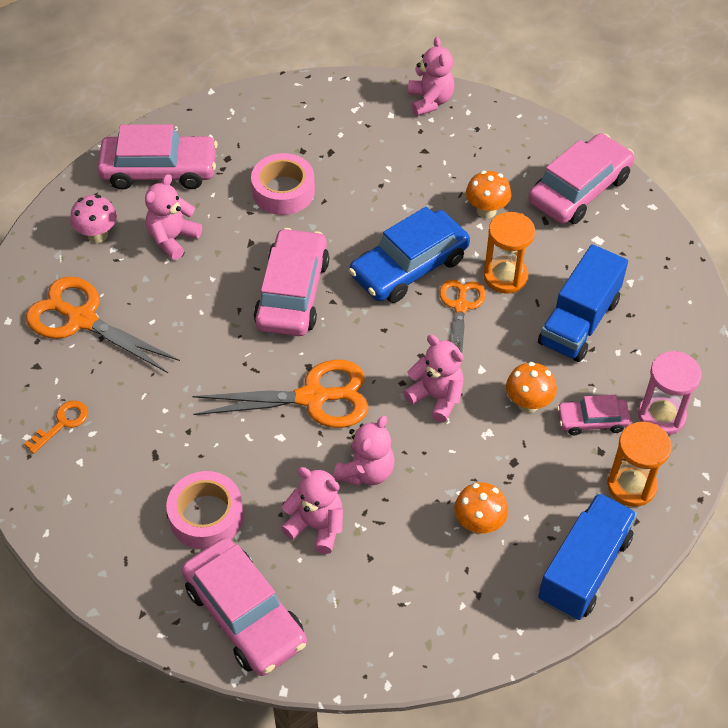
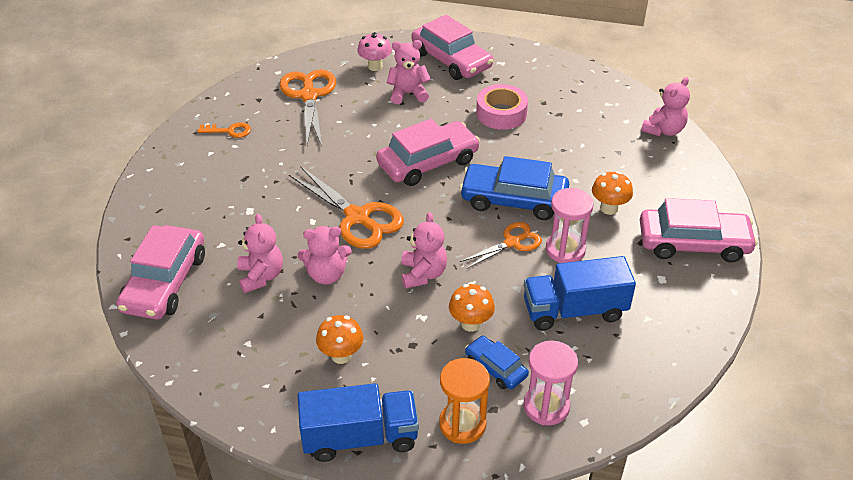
camera: 50 degrees right, 10 degrees down
(206, 516) = (221, 224): pink tape -> none
(505, 276) = (565, 249): orange hourglass -> pink hourglass
(592, 420) = (495, 368): pink car -> blue car

